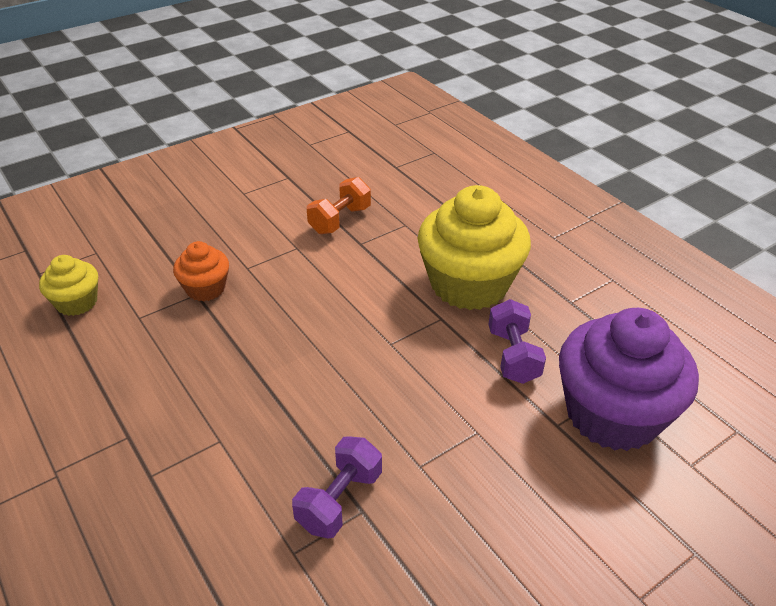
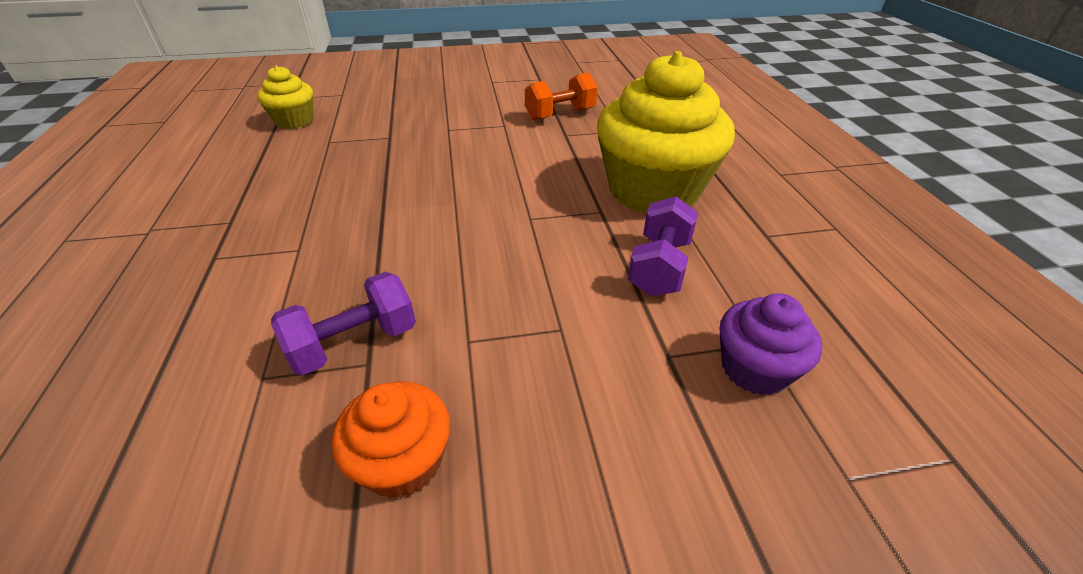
camera: 25 degrees right, 0 degrees up
(205, 288) = (400, 135): orange cupcake -> orange cupcake (403, 461)
(612, 414) = (754, 368): purple cupcake -> purple cupcake, size x0.50

